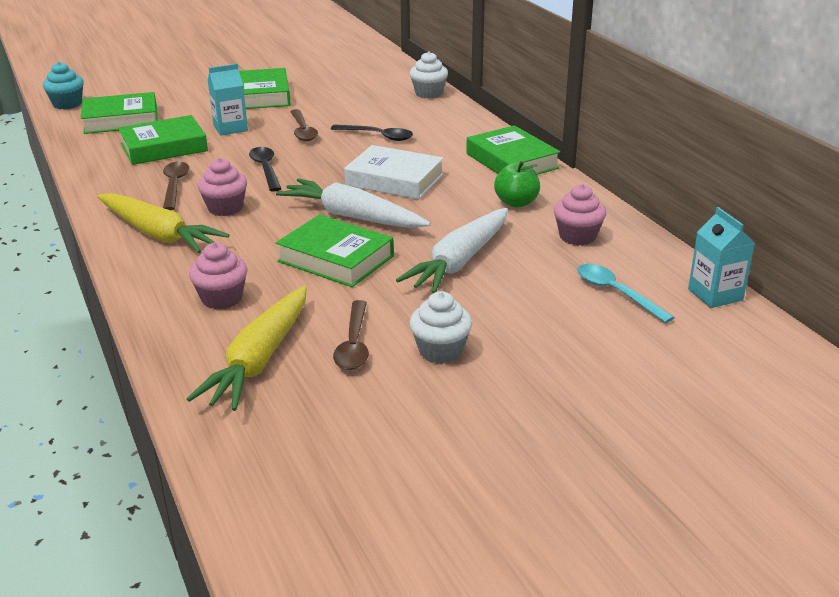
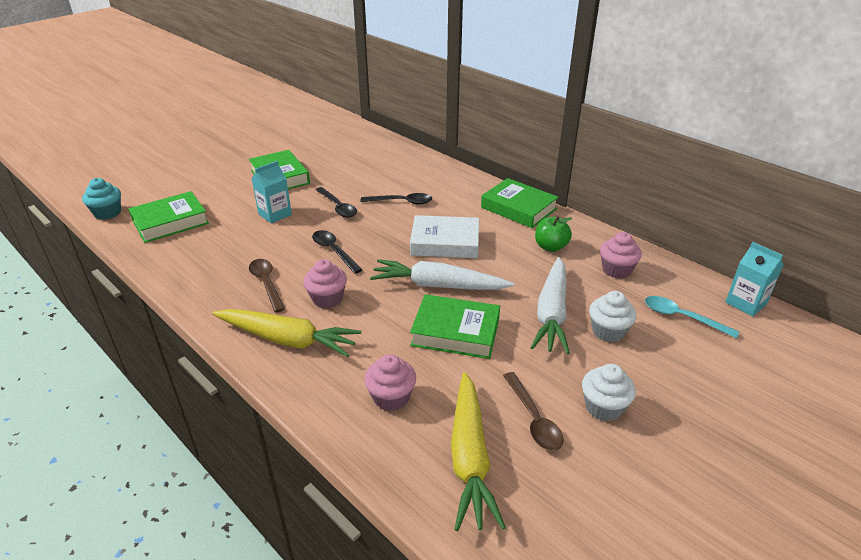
camera: 20 degrees left, 5 degrees up
(164, 147) = (229, 244): green book -> none
(303, 131) = (338, 207): brown spoon -> black spoon
(428, 93) = (411, 155): white cupcake -> white cupcake (608, 331)

